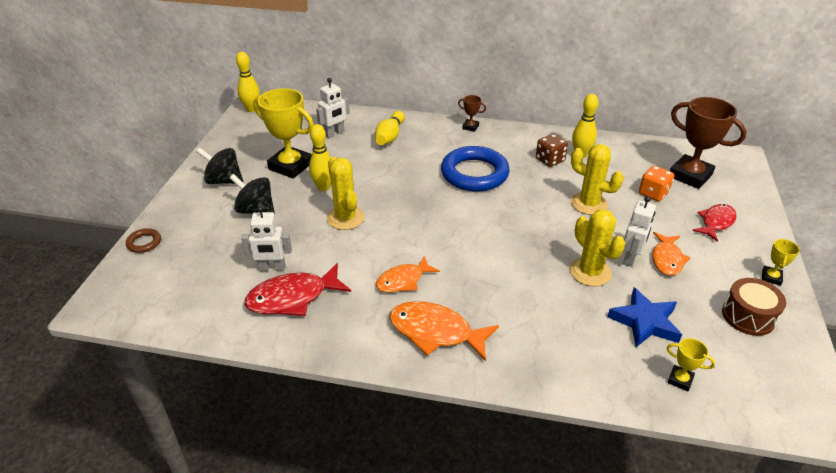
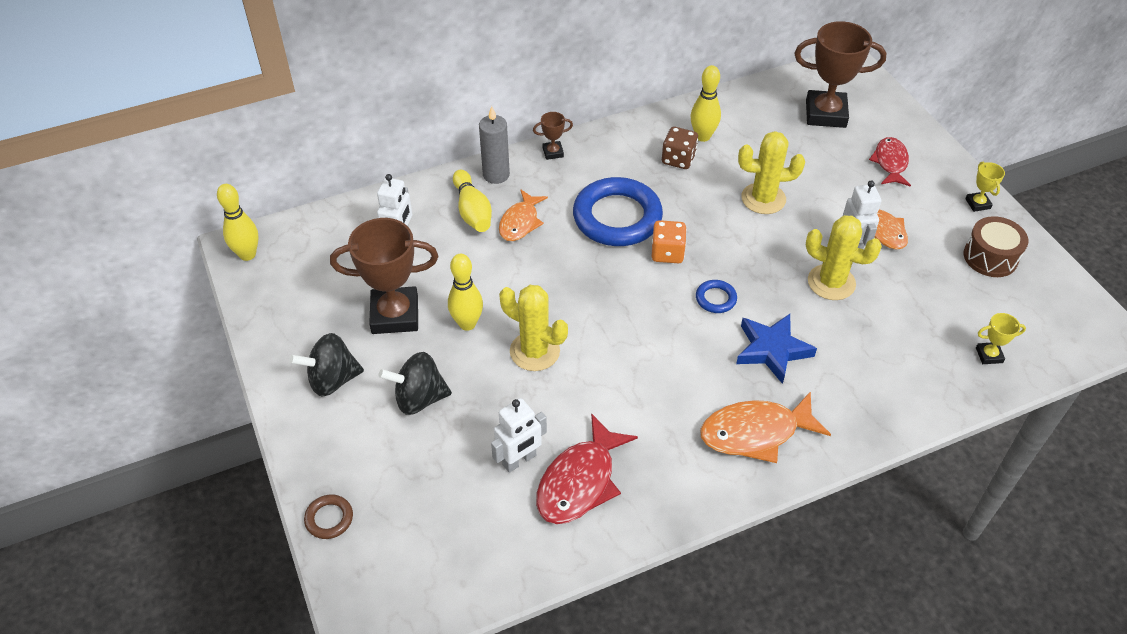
camera: 35 degrees left, 10 degrees up
(290, 166) = (395, 315): yellow trophy -> brown trophy
(403, 280) = (671, 393): orange fish -> orange fish (520, 222)
(423, 125) = (496, 175): none -> grey candle
(492, 243) = (715, 299): none -> blue ring
(645, 322) = (918, 311): blue star -> blue star (772, 350)
(653, 193) = (810, 154): orange dice -> orange dice (667, 253)

